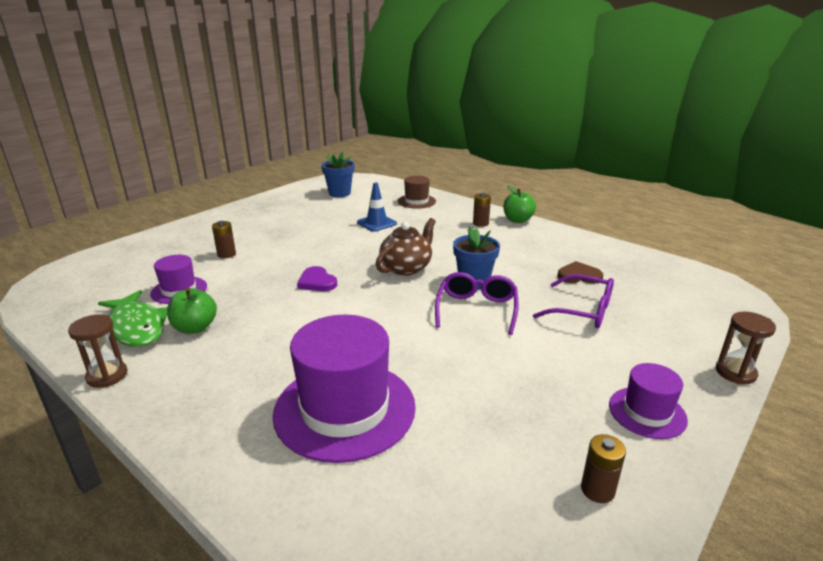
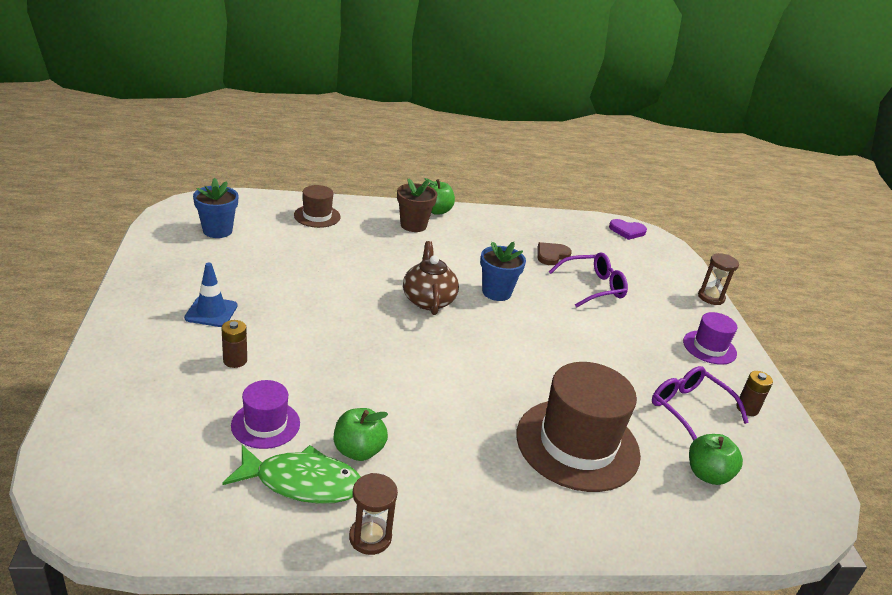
camera: 50 degrees left, 5 degrees up
(317, 282) = (380, 349): purple heart -> purple heart (627, 231)
(345, 409) = (577, 444): purple hat -> brown hat
(376, 223) = (323, 258): blue traffic cone -> blue traffic cone (211, 312)
(428, 513) = (707, 474): none -> green apple
(476, 309) = (533, 317): purple glasses -> purple glasses (689, 409)
(480, 223) = (413, 225): brown battery -> brown flower pot

